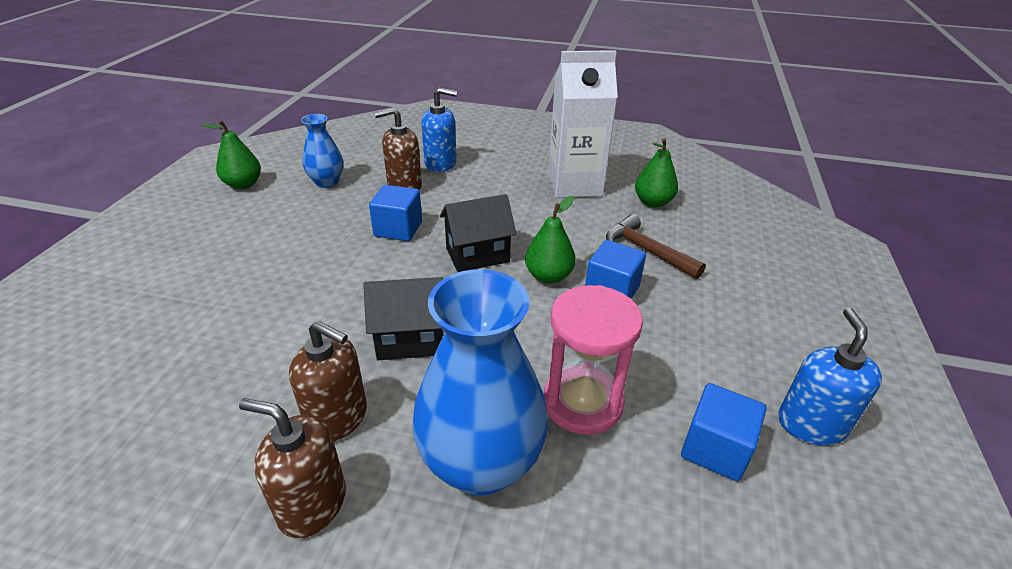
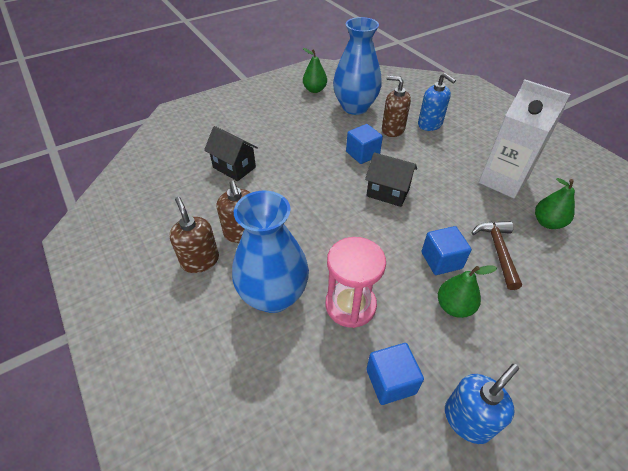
camera: 45 degrees right, 10 degrees up
(327, 182) = (355, 107): blue vase -> blue vase, size x1.88
(410, 340) = (306, 217): black house -> black house (234, 167)
(548, 276) = (413, 228): green pear -> green pear (454, 307)

